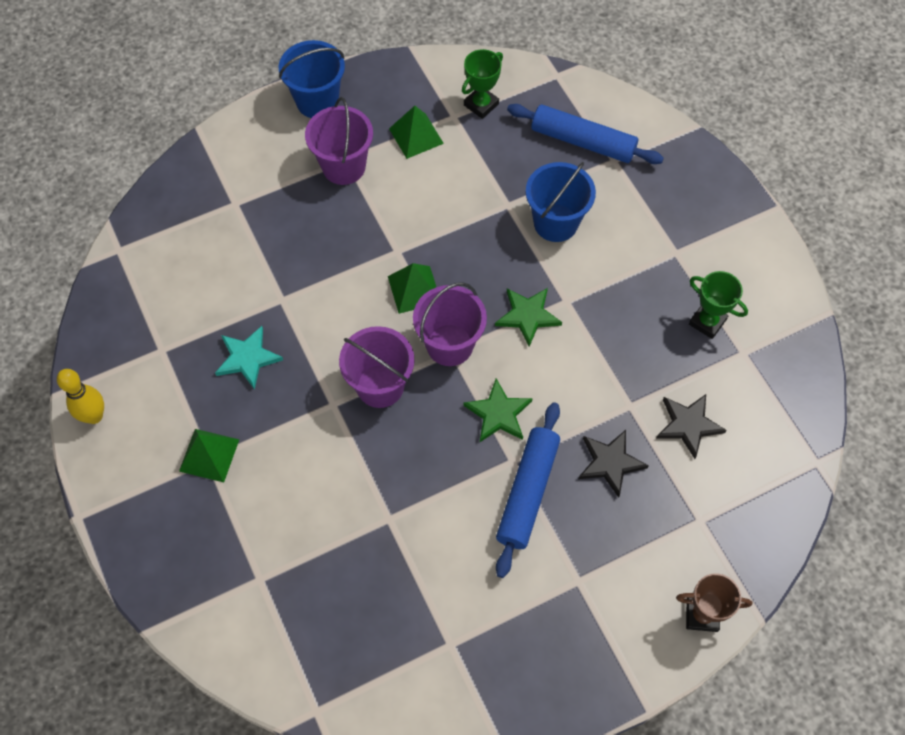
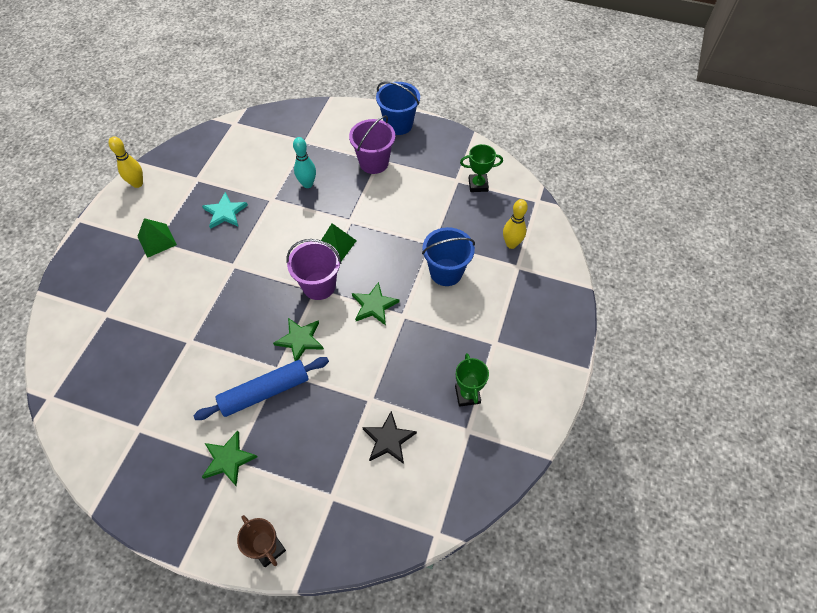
camera: 45 degrees right, 5 degrees down
(300, 250) = (307, 184): none -> turquoise bowling pin
(380, 386) = (263, 276): purple bucket -> none
(416, 136) = (426, 175): green pyramid -> none
(572, 582) = (228, 459): none -> green star
(583, 142) = (511, 244): blue rolling pin -> yellow bowling pin
(610, 463) = (323, 418): black star -> none

